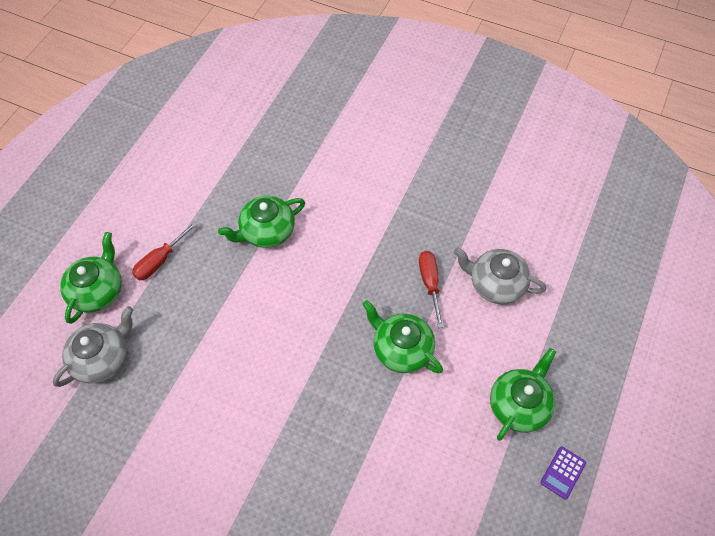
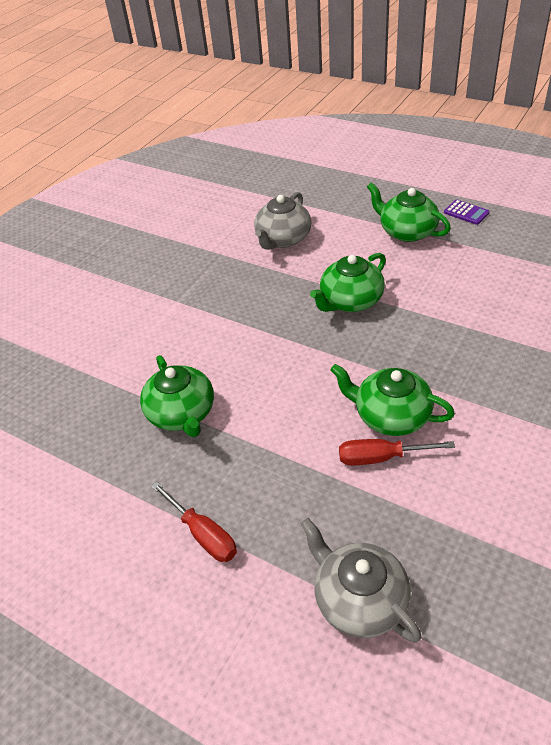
camera: 80 degrees left, 15 degrees down
(97, 291) = (242, 620): green teapot -> green teapot (391, 416)
(430, 284) = (277, 280): red screwdriver -> red screwdriver (381, 457)

